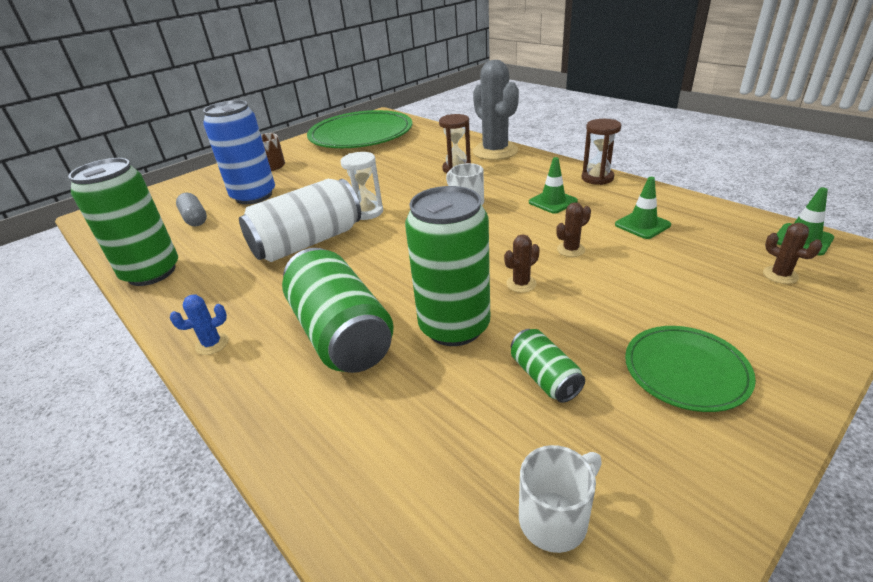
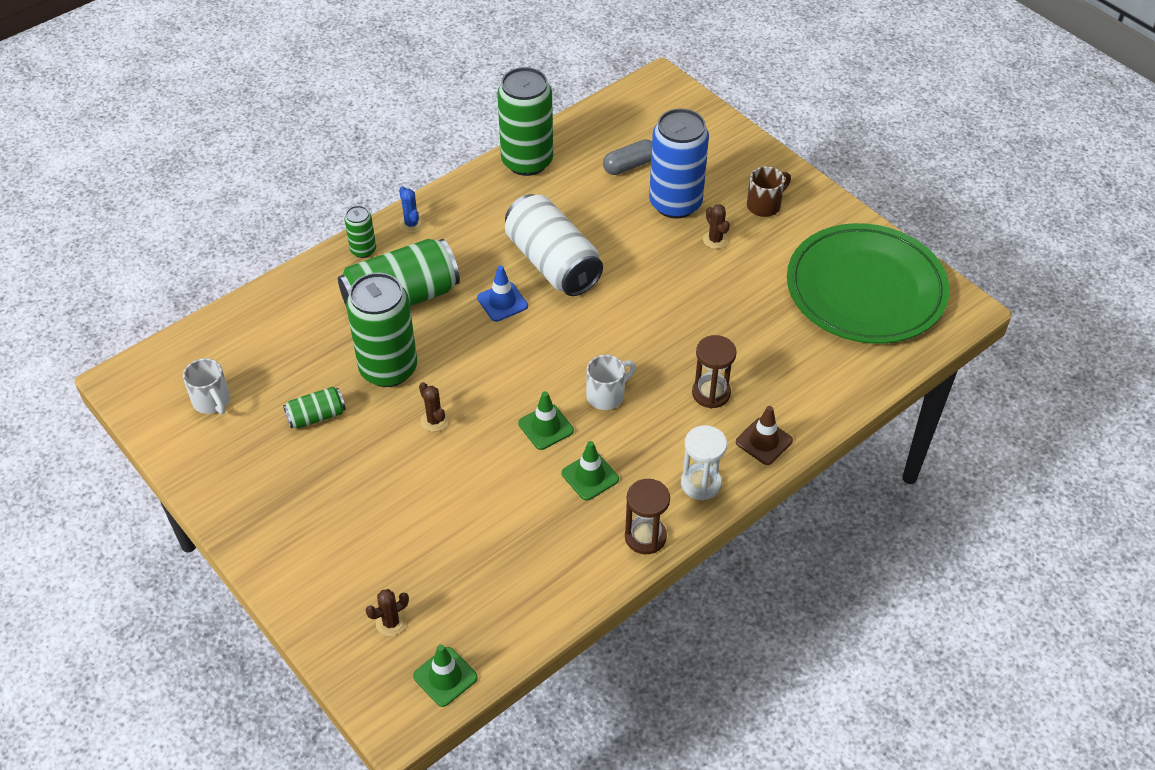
camera: 90 degrees right, 15 degrees up
(244, 382) = (363, 250): none -> green can
(356, 263) = (502, 302): none -> blue traffic cone
(367, 212) = (607, 306): white hourglass -> white hourglass (700, 483)
(495, 151) = (764, 441): grey cactus -> brown traffic cone
(571, 249) = (481, 470): brown cactus -> brown cactus (715, 240)
(642, 225) = (514, 545): green traffic cone -> green traffic cone (546, 427)
(685, 371) = (297, 501): green plate -> none

